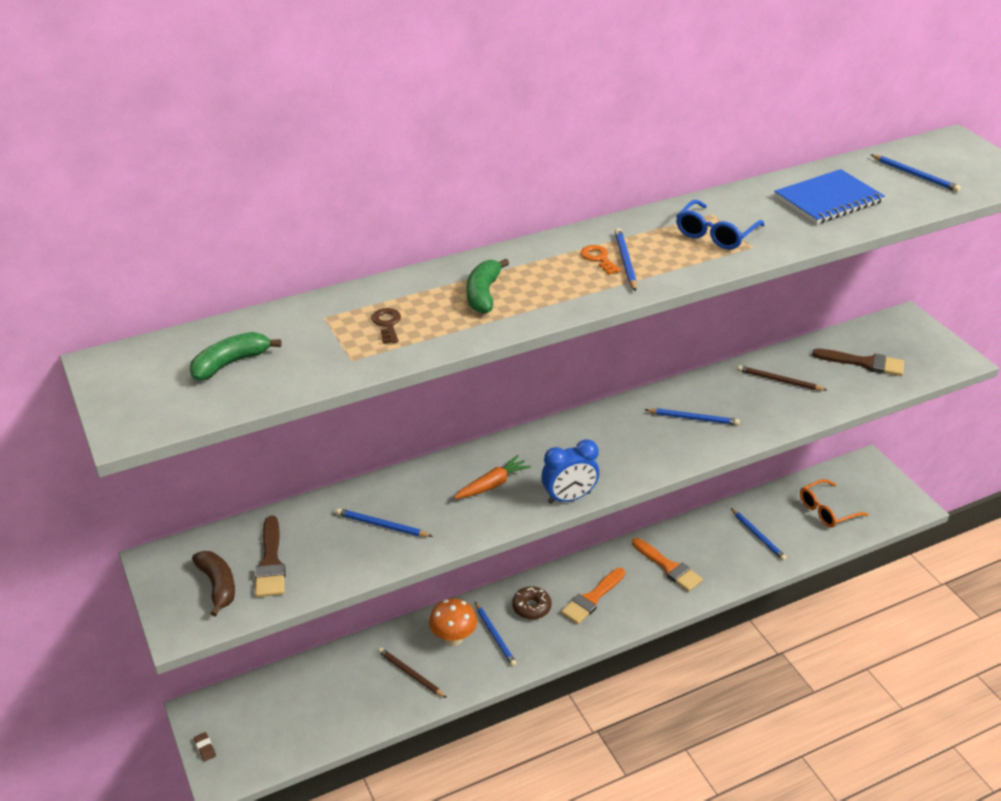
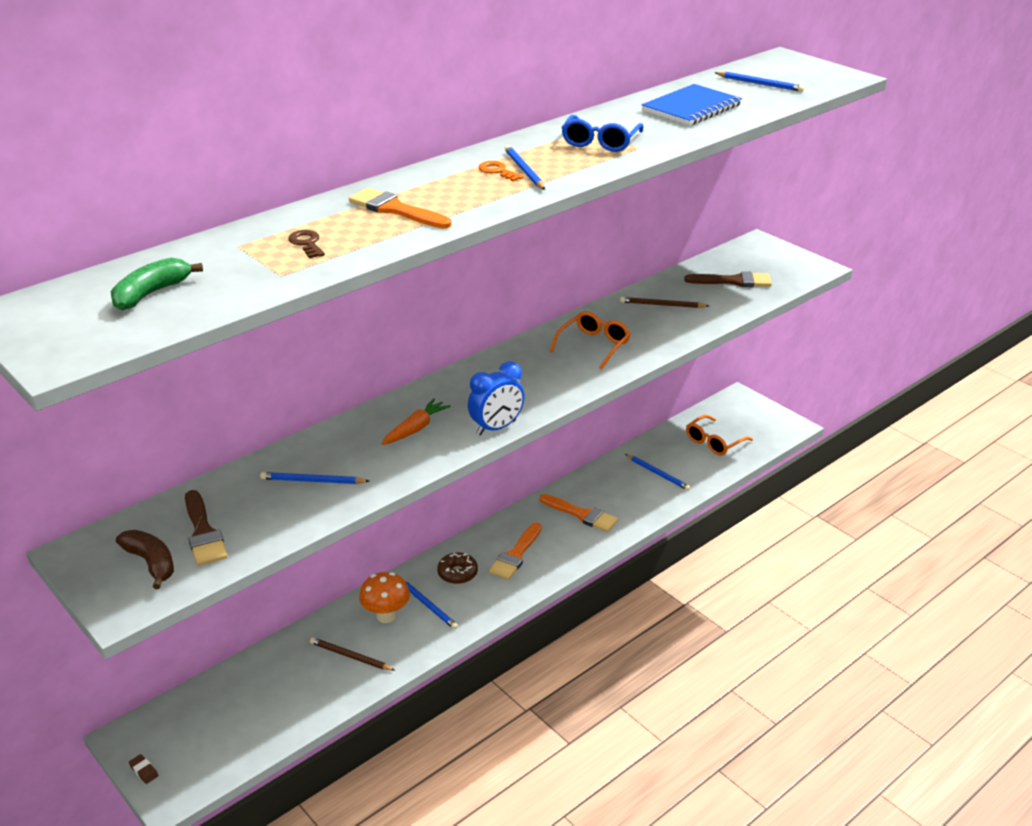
camera: 15 degrees left, 5 degrees down
(483, 294) = (395, 210): green banana -> orange brush
(693, 418) = (593, 346): blue pencil -> orange glasses

